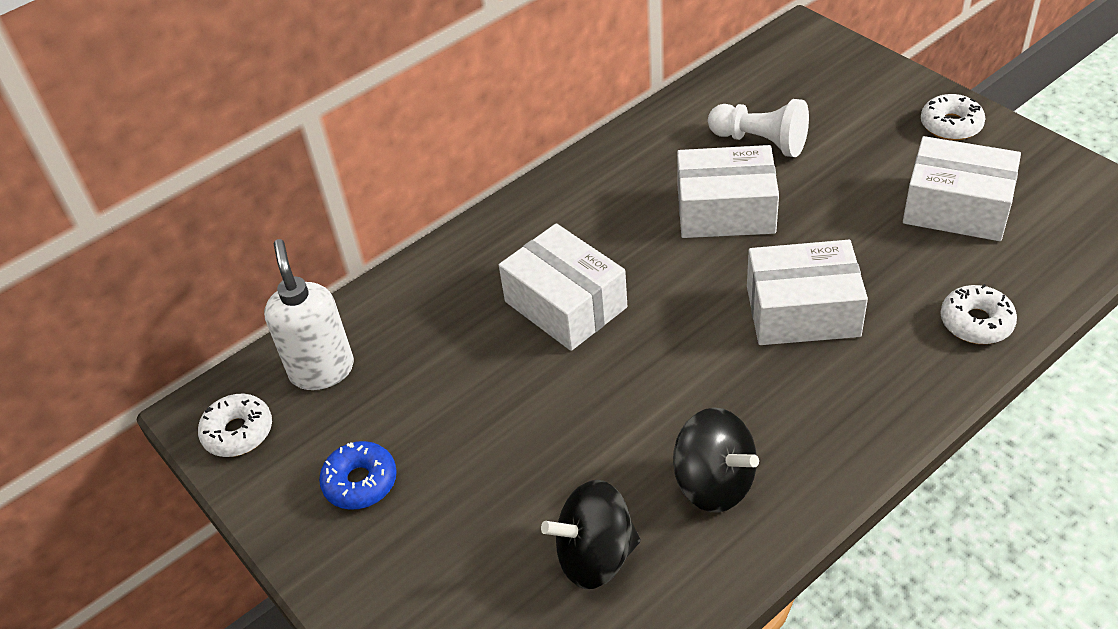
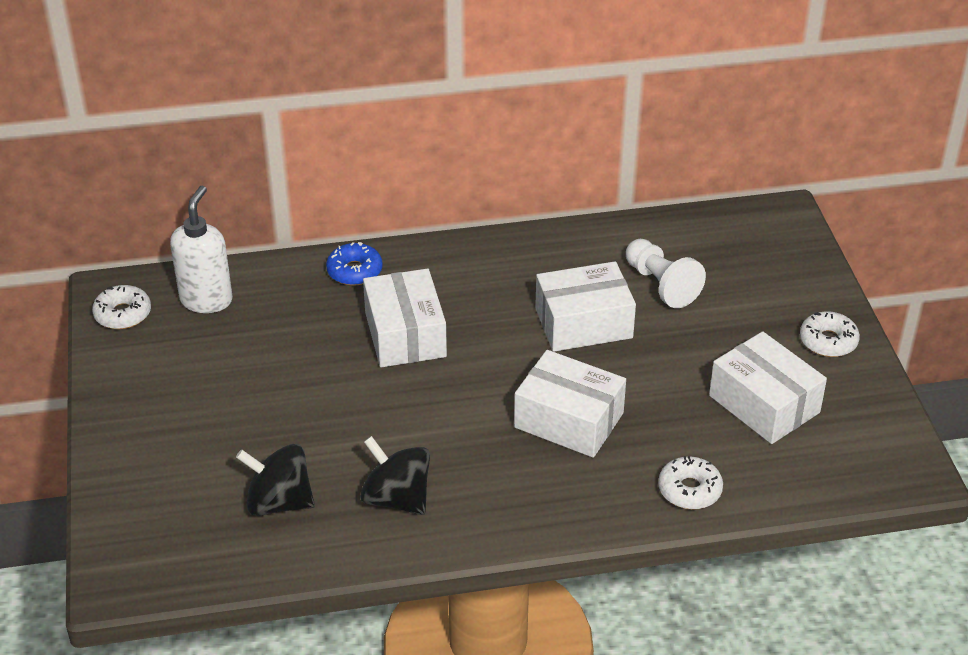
camera: 25 degrees right, 5 degrees down
(360, 482) = (172, 383): blue donut -> blue donut (354, 271)
(714, 483) = (396, 498): black spinning top -> black spinning top turned 150 degrees clockwise
(725, 210) = (583, 323): white box -> white box turned 45 degrees counterclockwise

